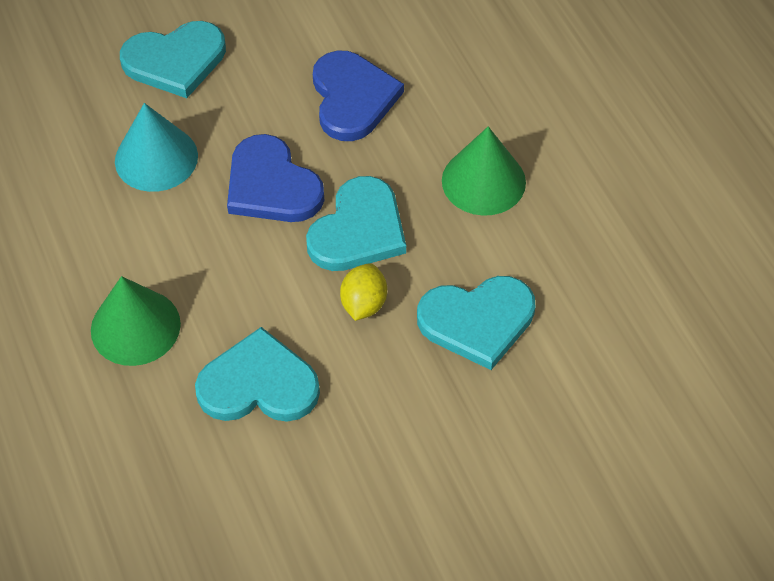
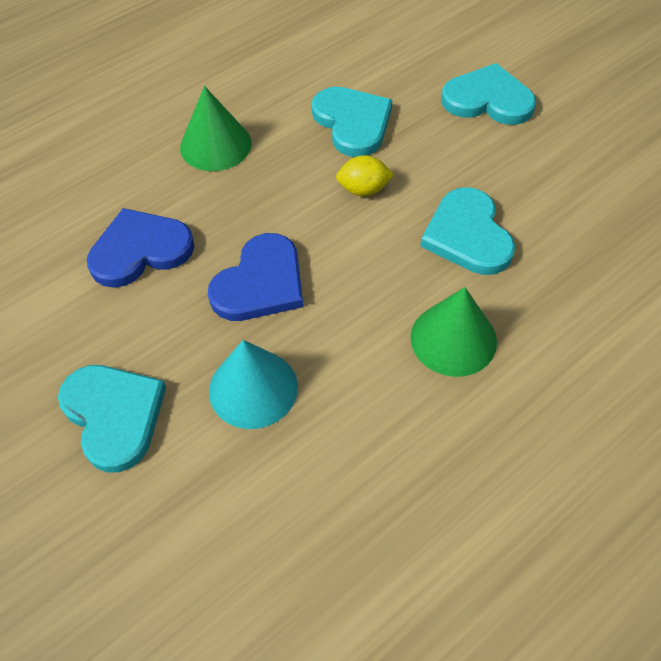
camera: 105 degrees left, 0 degrees up
(358, 230) = (291, 210): turquoise heart -> turquoise heart (488, 99)

